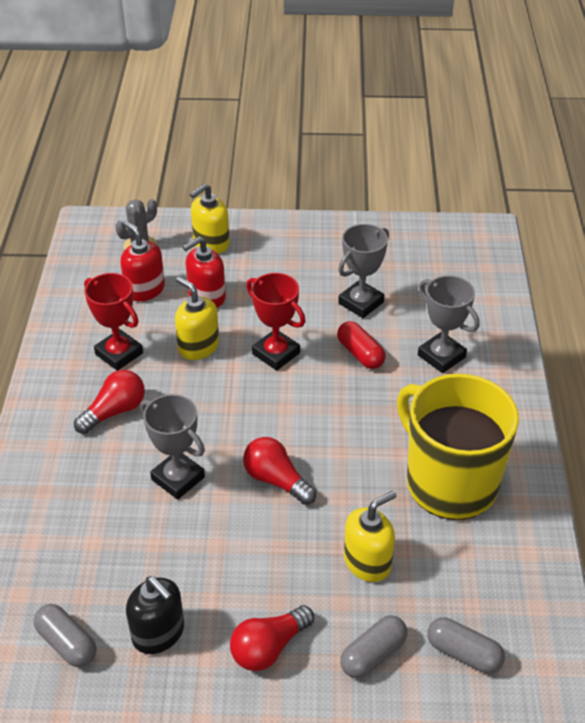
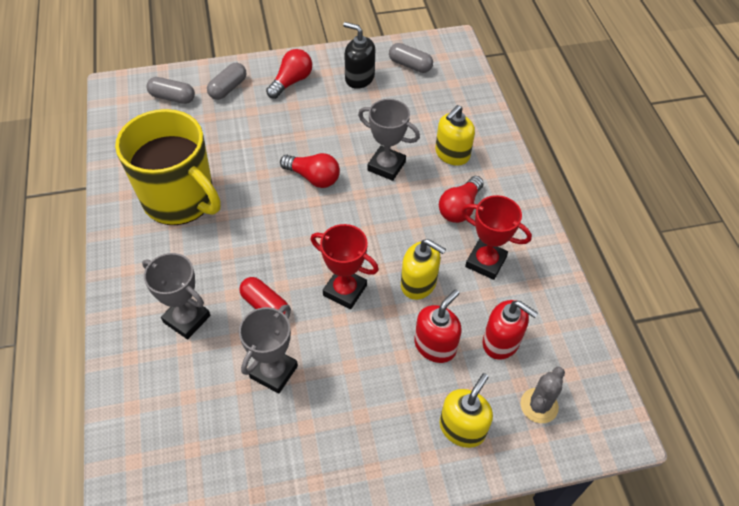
camera: 165 degrees right, 10 degrees up
(367, 562) = (237, 136): yellow soap dispenser -> yellow soap dispenser (452, 154)

